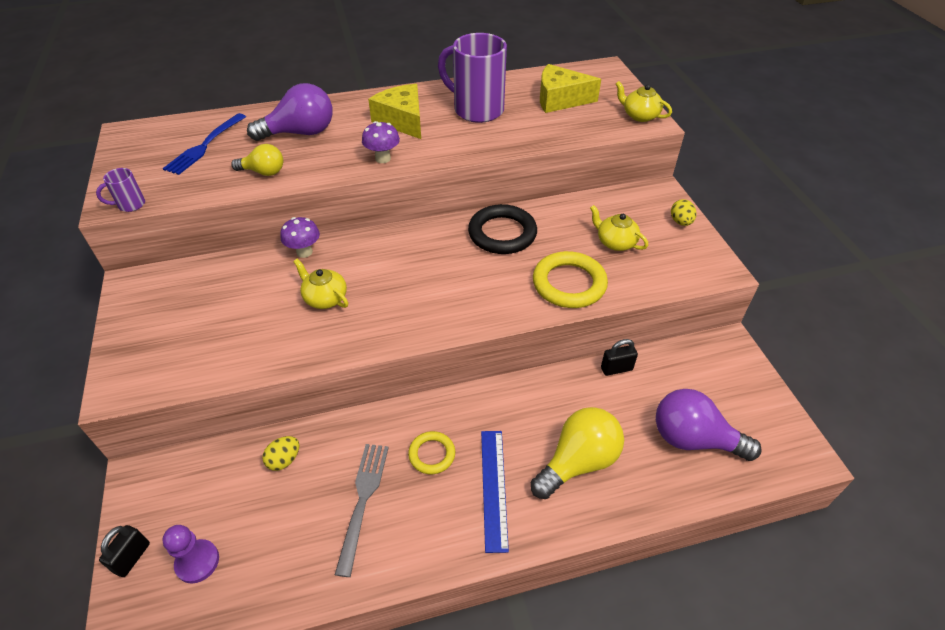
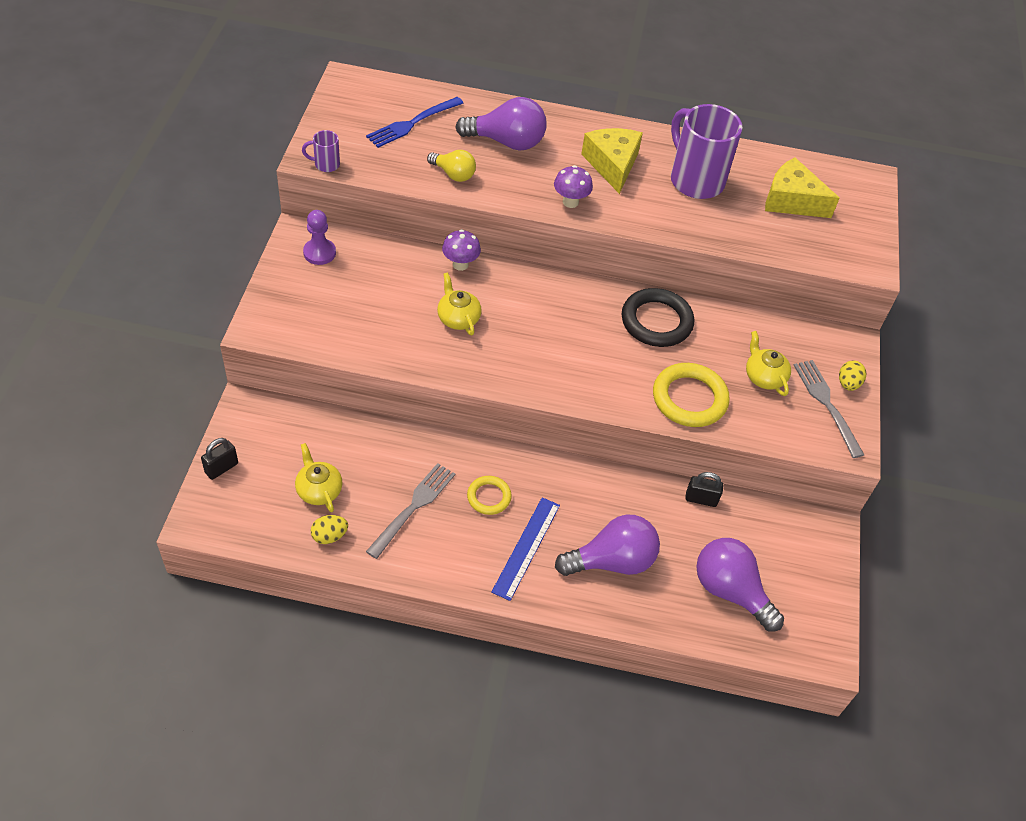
camera: 20 degrees right, 5 degrees up
(197, 562) = (267, 494): purple pawn -> purple pawn (319, 253)
(284, 460) = (365, 446): yellow egg -> yellow egg (329, 536)
(578, 462) = (612, 561): yellow light bulb -> purple light bulb
(639, 115) = (864, 253): yellow teapot -> yellow teapot (319, 490)
(677, 243) = (826, 404): none -> grey fork

